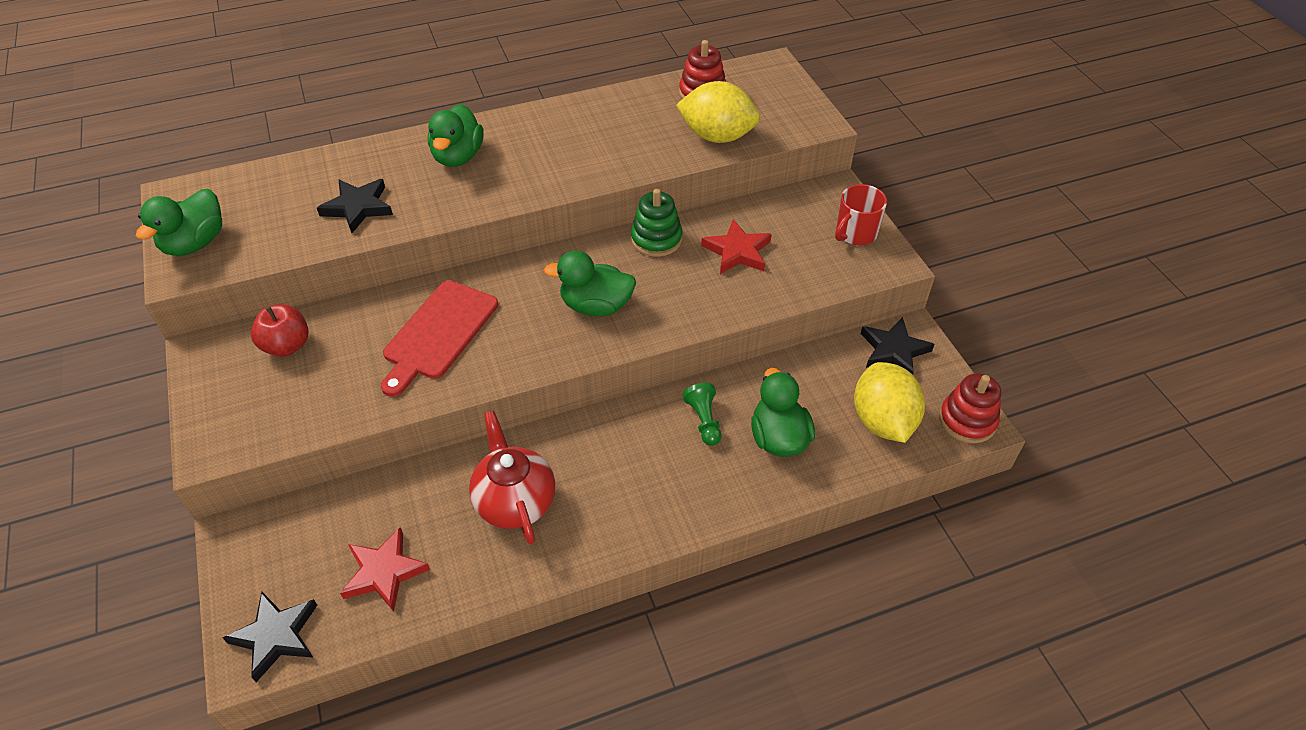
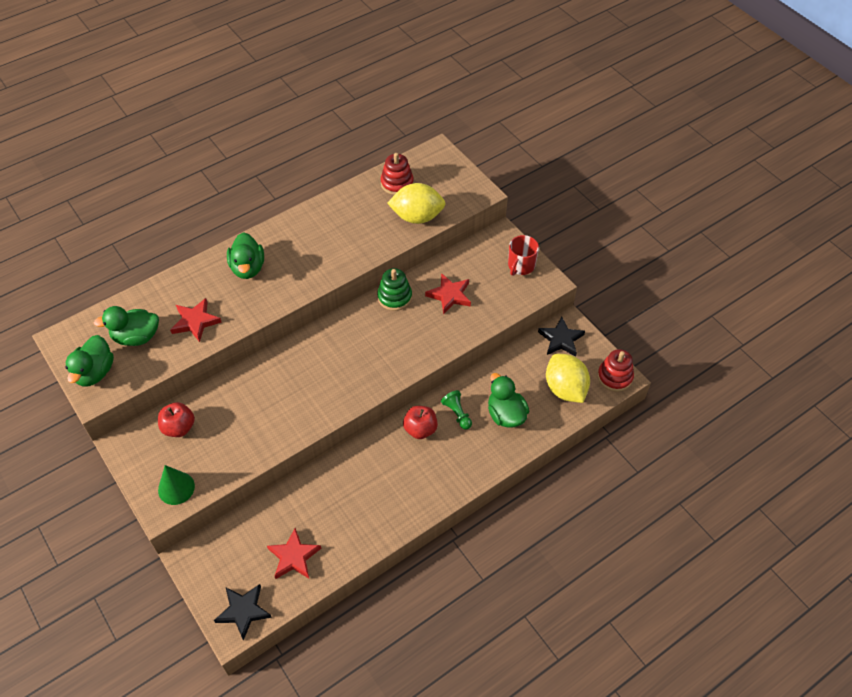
camera: 15 degrees left, 5 degrees up
(244, 426) = (176, 488): none -> green cone
(358, 207) = (195, 321): black star -> red star
(438, 334) = (276, 397): red cutting board -> none
(515, 501) = (357, 493): red teapot -> none
(596, 306) = (371, 354): green duck -> green duck (136, 337)
(641, 431) = (420, 429): none -> red apple

